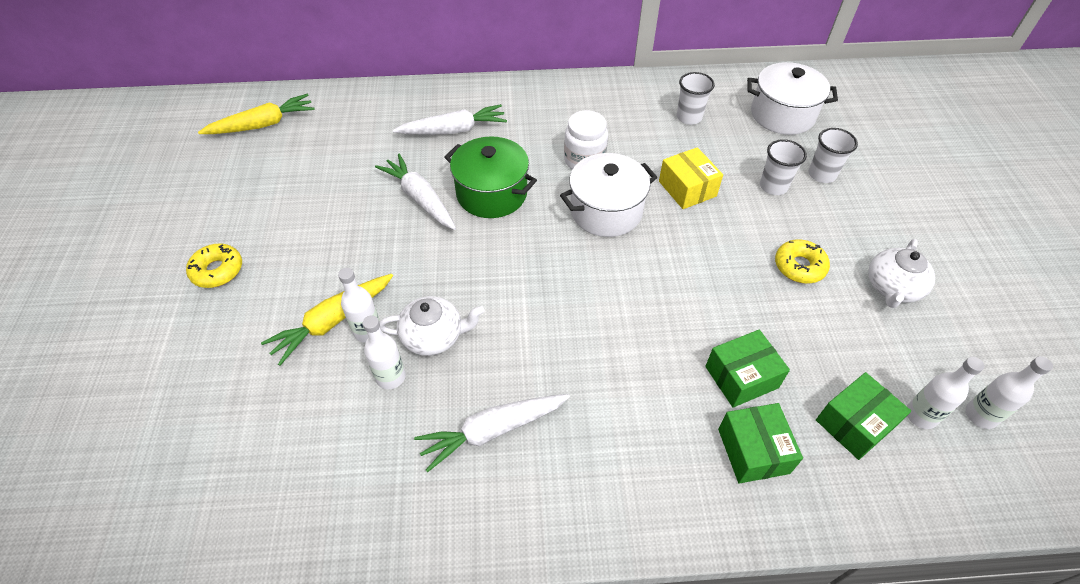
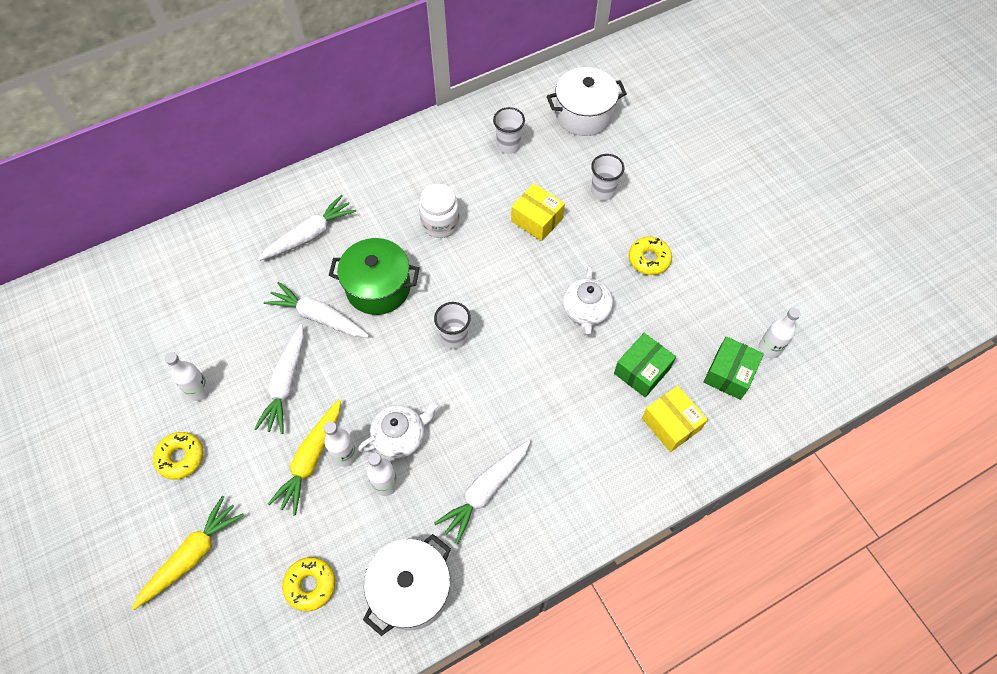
camera: 25 degrees left, 10 degrees up
(252, 446) = (310, 585): none -> yellow donut
(263, 125) = (123, 297): yellow carrot -> yellow carrot (192, 555)
(353, 244) = (286, 383): none -> white carrot
(606, 211) = (481, 267): white pot -> white pot (411, 590)
(753, 451) = (671, 424): green box -> yellow box
(822, 174) = (635, 165): white cup -> white cup (454, 337)
(892, 288) = (720, 251): white teapot -> white teapot (586, 311)
(980, 415) = (806, 331): white bottle -> white bottle (199, 390)

